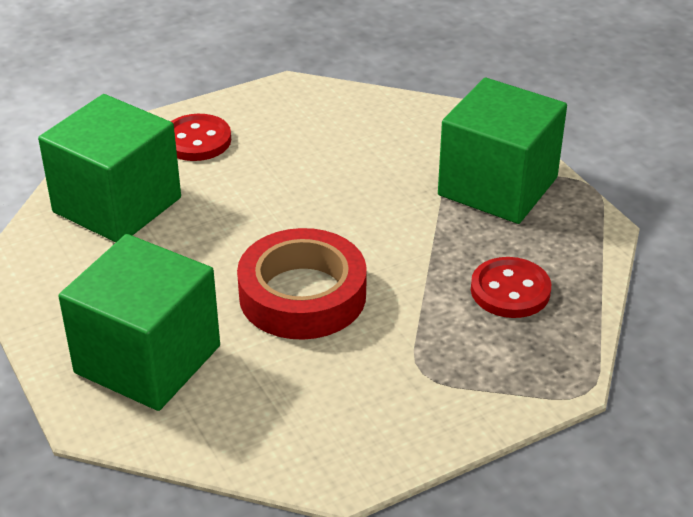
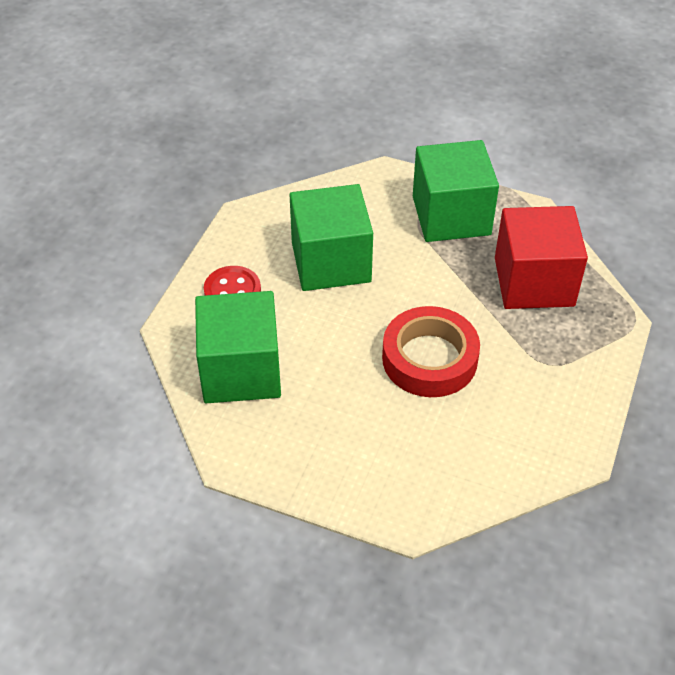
camera: 40 degrees left, 10 degrees up
(147, 359) = (395, 461): green cube -> green cube (331, 262)
(510, 290) = (534, 282): red button -> red cube

